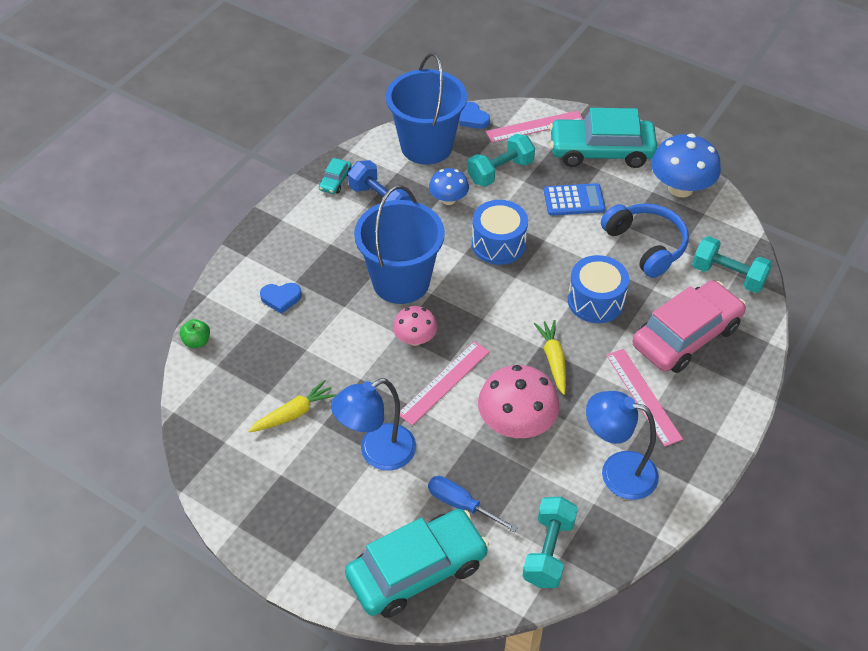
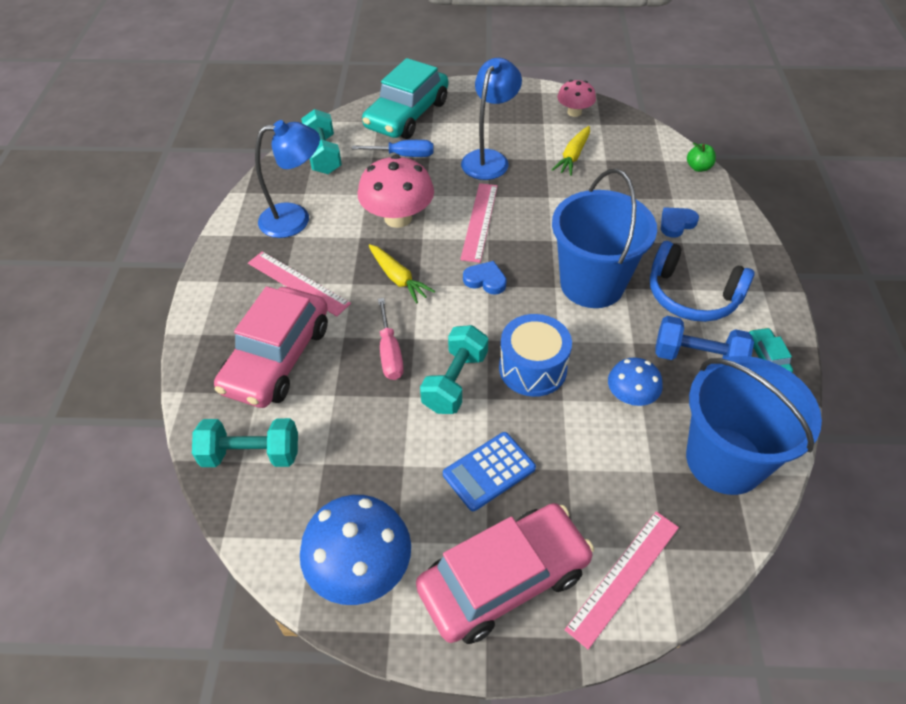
camera: 150 degrees right, 0 degrees up
(415, 339) = (533, 243): pink mushroom -> pink mushroom (574, 112)
(473, 118) = (714, 543): blue heart -> blue heart (485, 280)
(500, 171) = (607, 469): turquoise dumbbell -> turquoise dumbbell (455, 381)
(595, 301) = (390, 352): blue drum -> pink screwdriver
(601, 151) = (503, 579): turquoise car -> pink car
(646, 245) = (367, 449): blue headphones -> blue headphones (692, 295)

